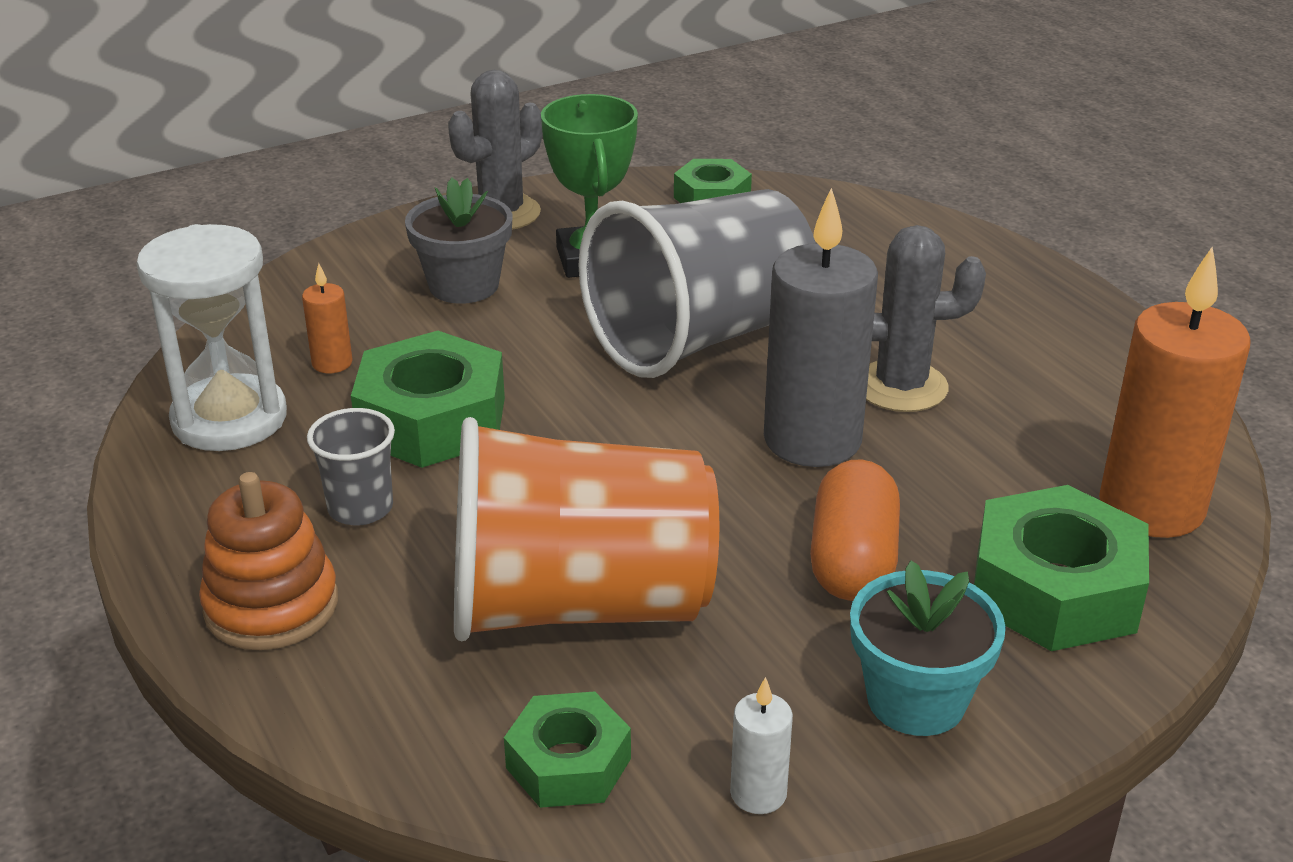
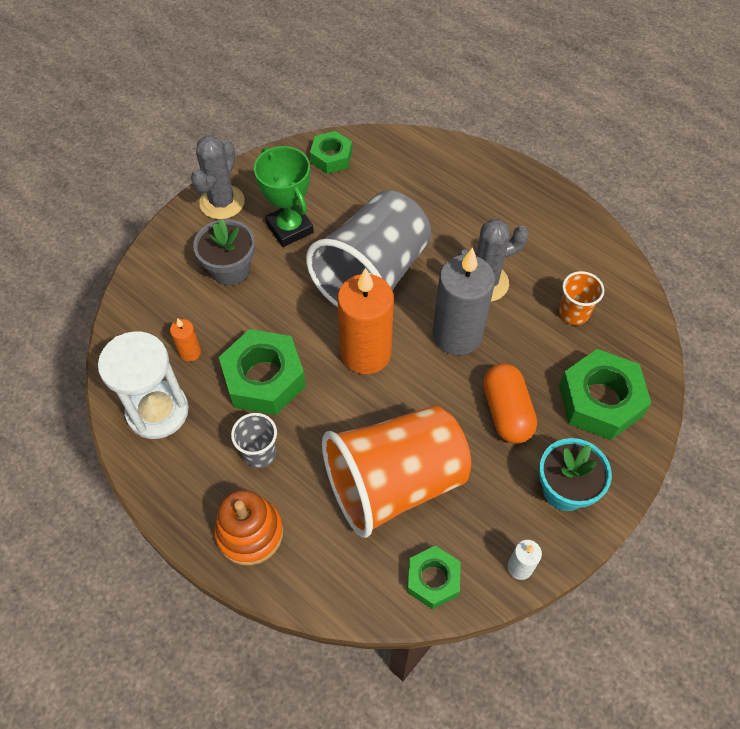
camera: 20 degrees left, 25 degrees up
(1057, 459) = (573, 313): none -> orange cup
(1151, 507) = (624, 333): orange candle -> orange candle (366, 353)

